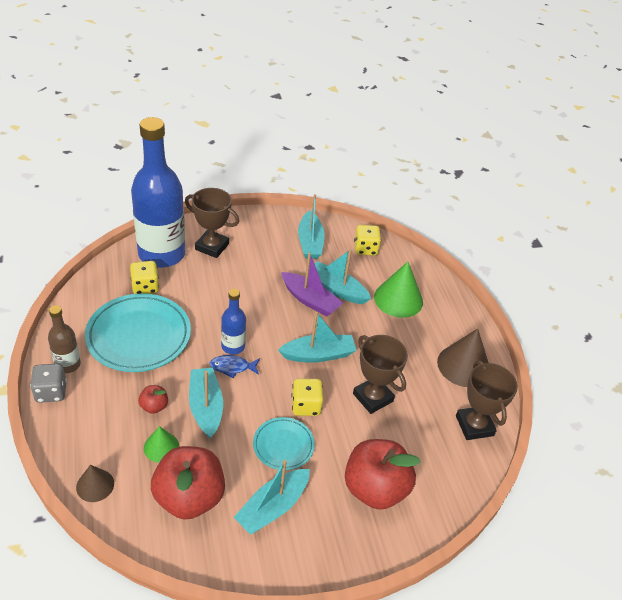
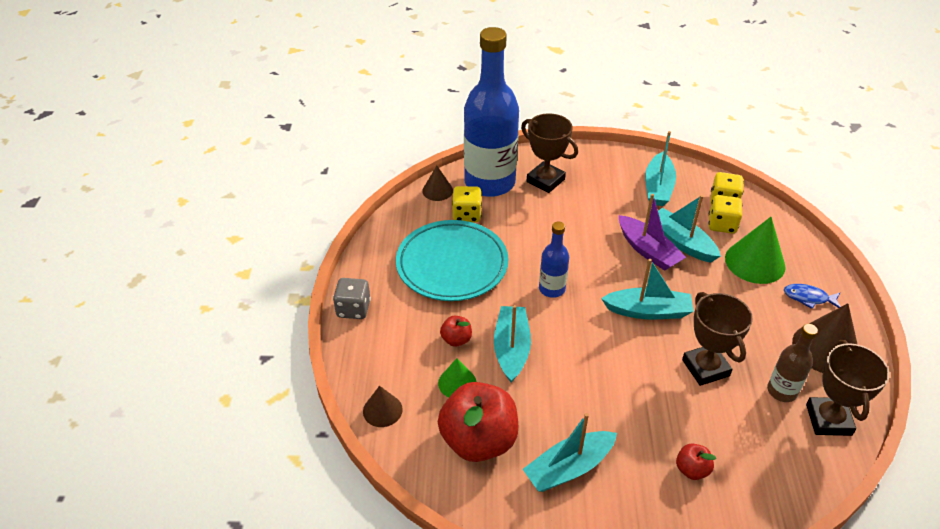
camera: 20 degrees right, 0 degrees up
(68, 364) = (374, 284): brown bottle -> brown bottle (782, 391)
(114, 267) = (437, 190): none -> brown cone
(232, 367) = (547, 311): blue fish -> blue fish (808, 298)
(283, 445) = (591, 403): turquoise plate -> none
(306, 406) = (624, 365): yellow dice -> yellow dice (722, 225)
(375, 488) = (692, 469): red apple -> red apple, size x0.45

